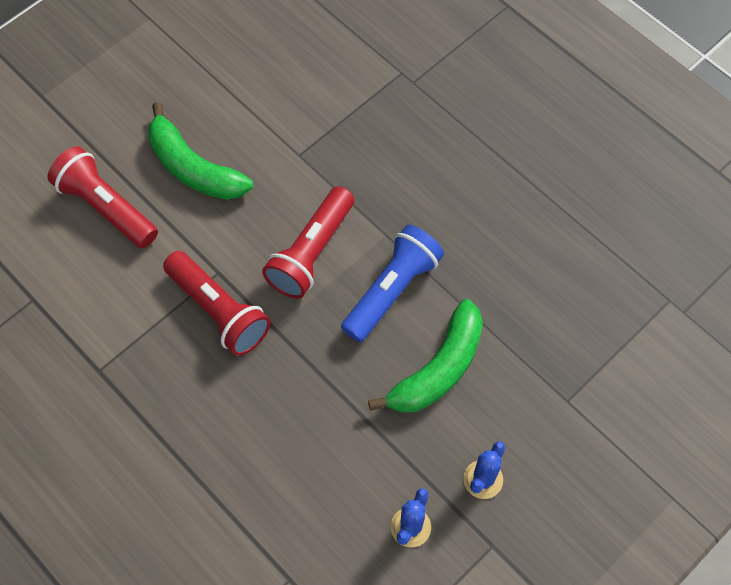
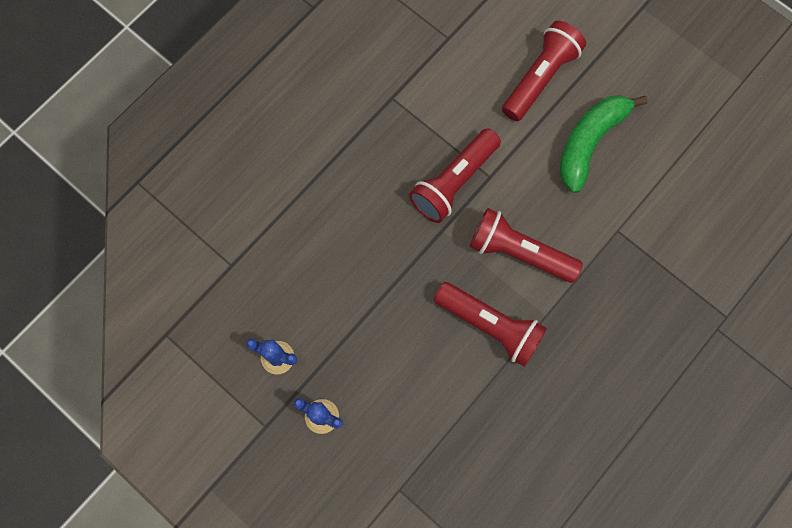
camera: 85 degrees right, 10 degrees up
(391, 290) = (490, 325): blue flashlight -> red flashlight
(438, 369) = (419, 372): green banana -> none

